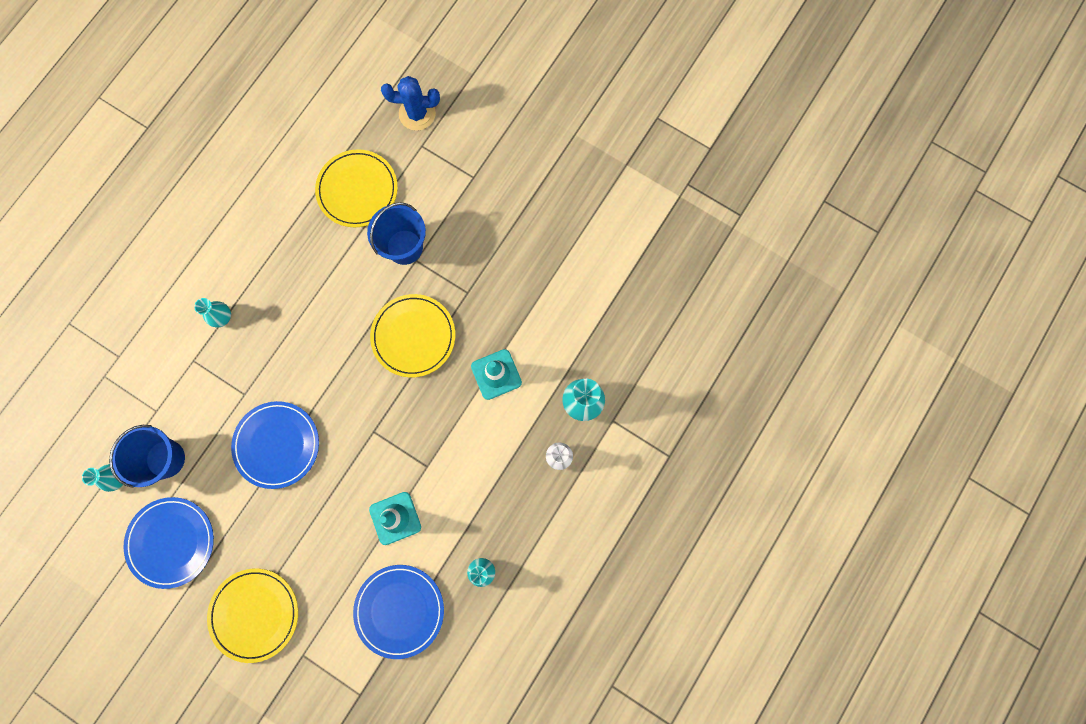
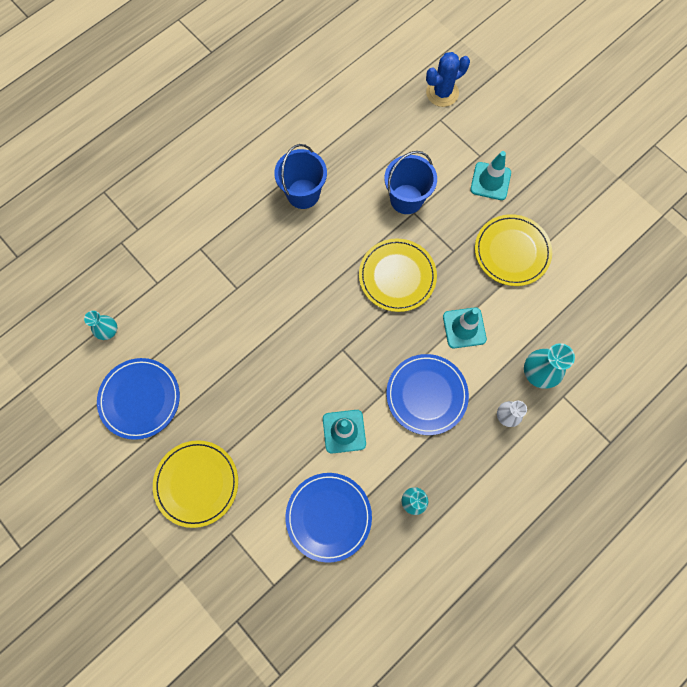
camera: 15 degrees right, 5 degrees down
(165, 459) = (154, 325): blue bucket -> blue bucket (303, 194)
(222, 317) = (234, 219): turquoise vase -> none
(277, 445) = (254, 339): blue plate -> blue plate (426, 395)
(357, 190) = (376, 142): yellow plate -> yellow plate (512, 251)
(417, 114) = (442, 93): blue cactus -> blue cactus turned 45 degrees counterclockwise
(490, 203) = (490, 181): none -> turquoise traffic cone

